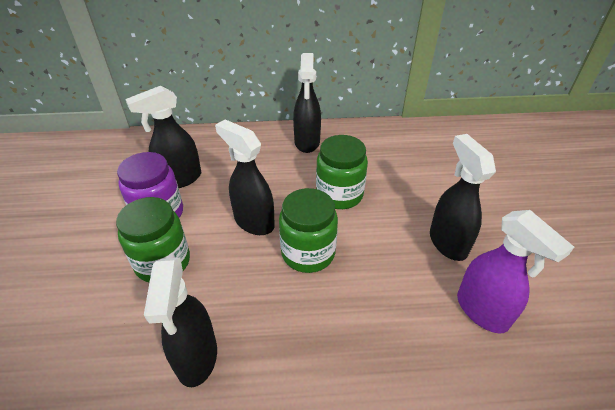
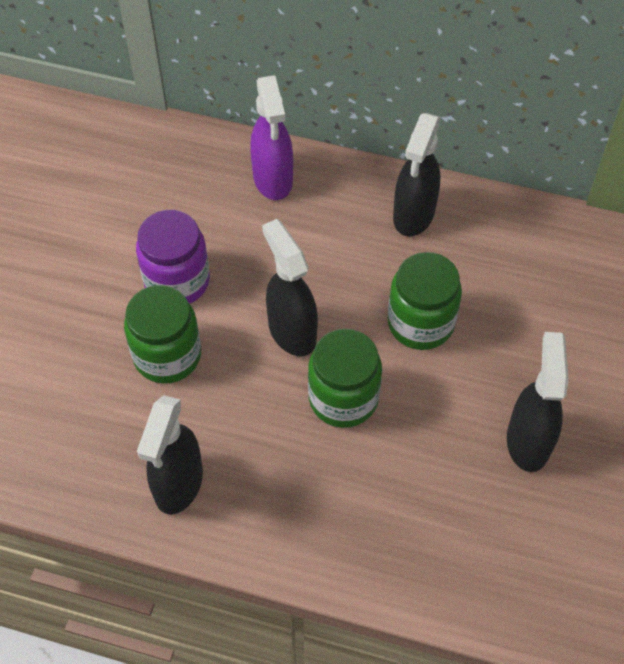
camera: 20 degrees right, 15 degrees up
(180, 179) = (215, 232): black spray bottle -> none
(482, 311) = (516, 541): purple spray bottle -> purple spray bottle (273, 179)

